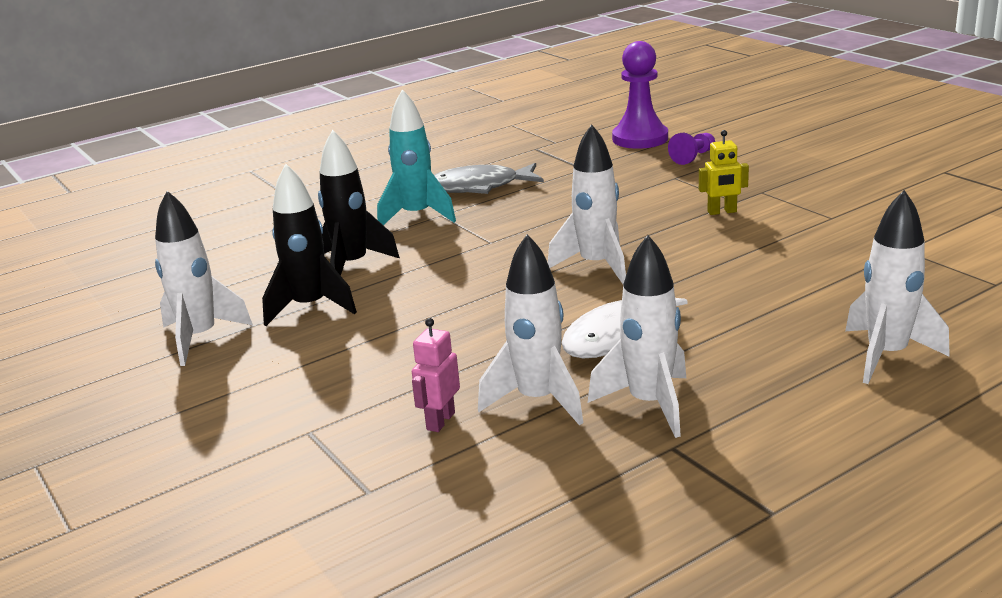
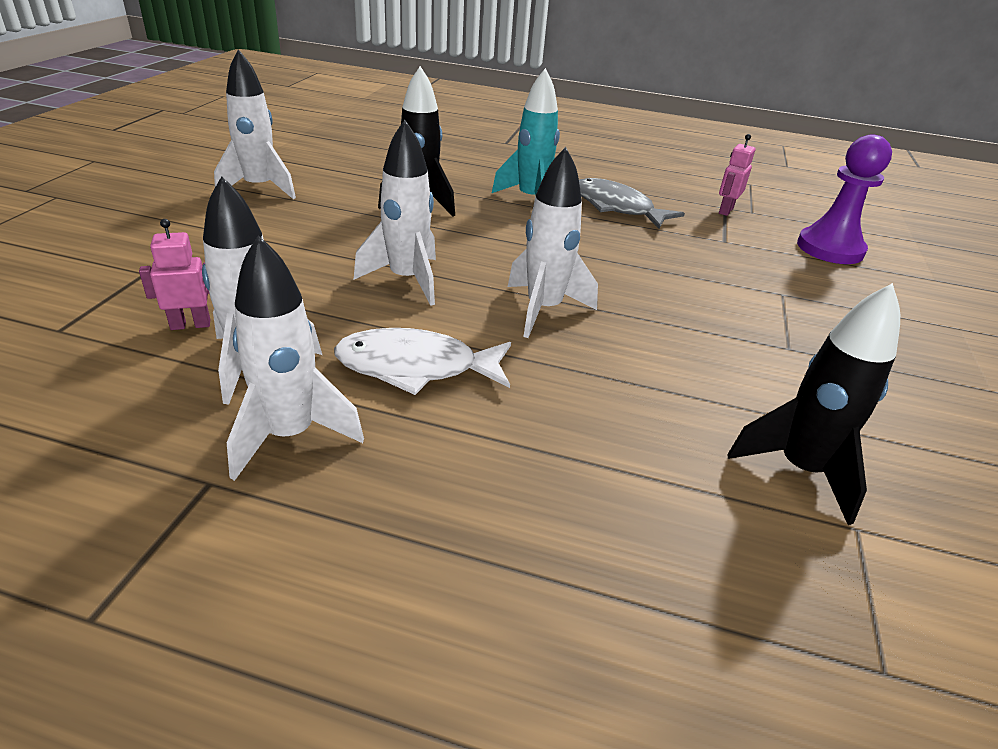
camera: 45 degrees right, 10 degrees up
(310, 307) = (338, 210): black rocket -> black rocket (800, 470)
(541, 150) = (725, 210): none -> pink robot
(693, 157) = (842, 290): purple pawn -> none
(722, 212) = (751, 347): yellow robot -> none
(886, 355) = (549, 606): white rocket -> white rocket (407, 280)

